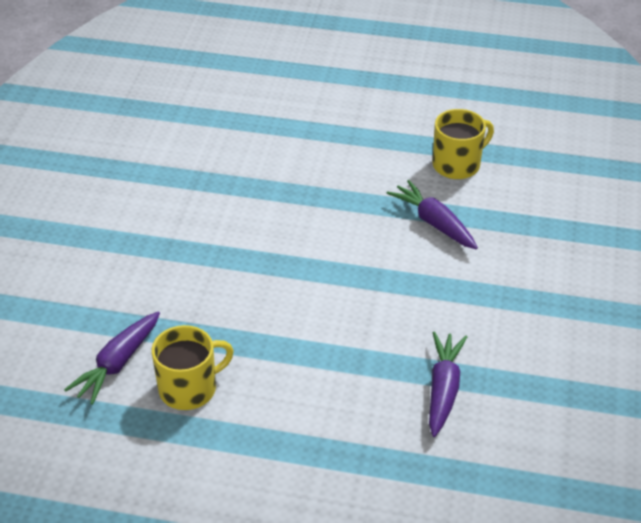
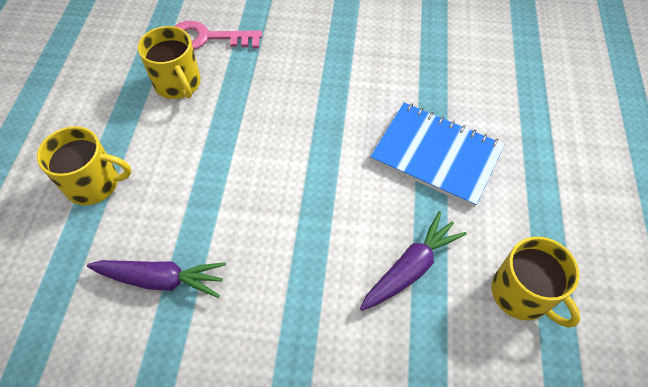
camera: 85 degrees right, 15 degrees up
(117, 364) = (206, 38): purple carrot -> pink key
(318, 193) = (436, 155): none -> blue notebook
(326, 455) = (94, 183): none -> yellow mug

